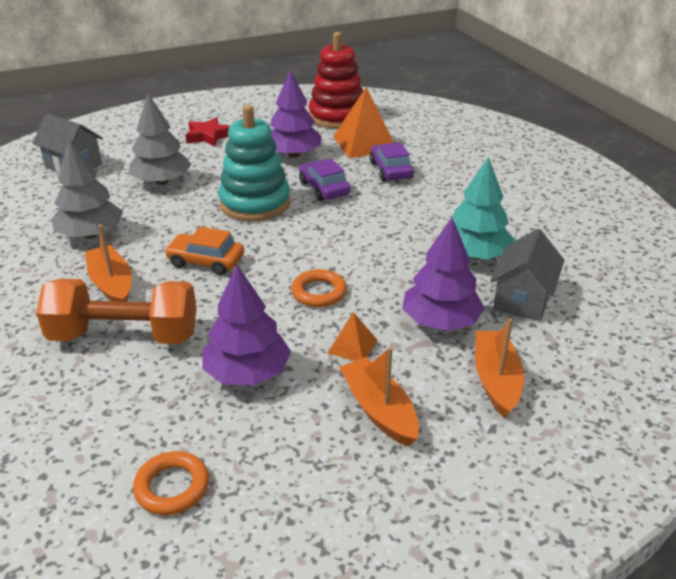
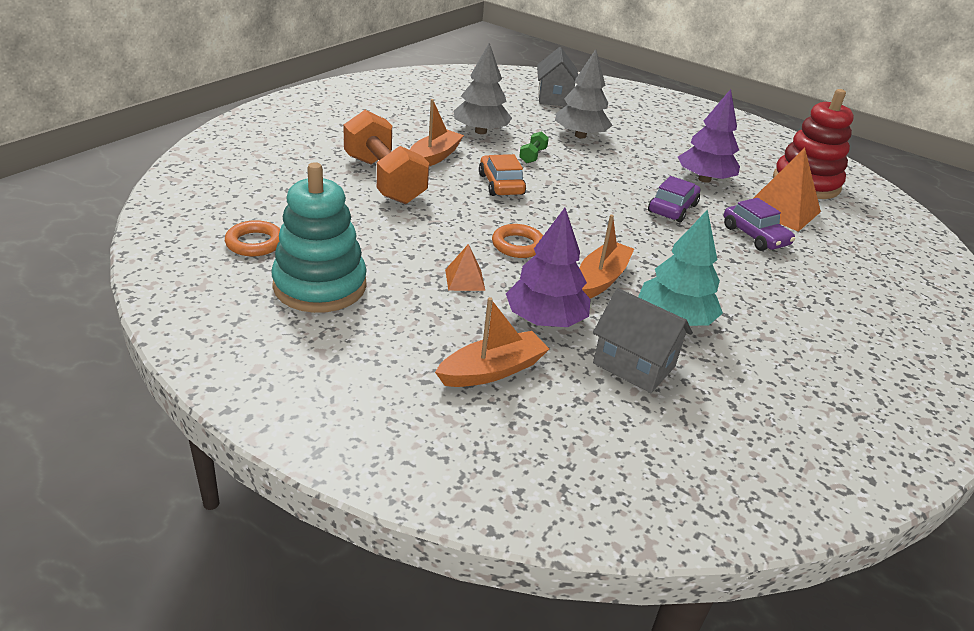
camera: 55 degrees right, 0 degrees up
(171, 222) = (533, 156): none -> green dumbbell
(208, 136) = (673, 134): red star -> none
(247, 373) = (389, 239): purple tree -> none
(255, 203) = (604, 182): turquoise stacking toy -> turquoise stacking toy (320, 286)
(379, 410) = (398, 312): orange boat -> orange boat (601, 279)
(390, 170) = (755, 236): purple car -> purple car turned 105 degrees clockwise
(522, 299) = (634, 365): grey house -> grey house turned 45 degrees clockwise

